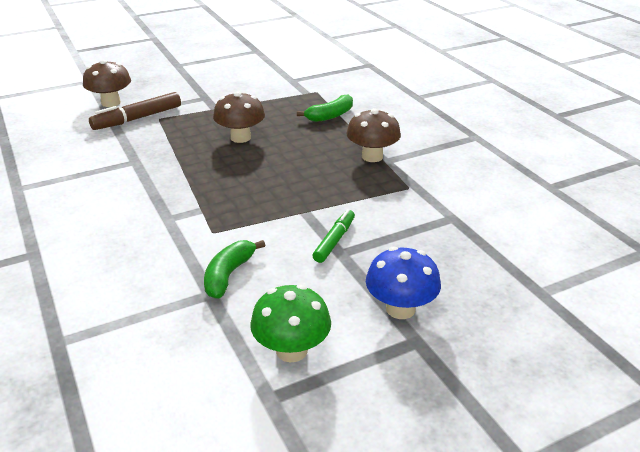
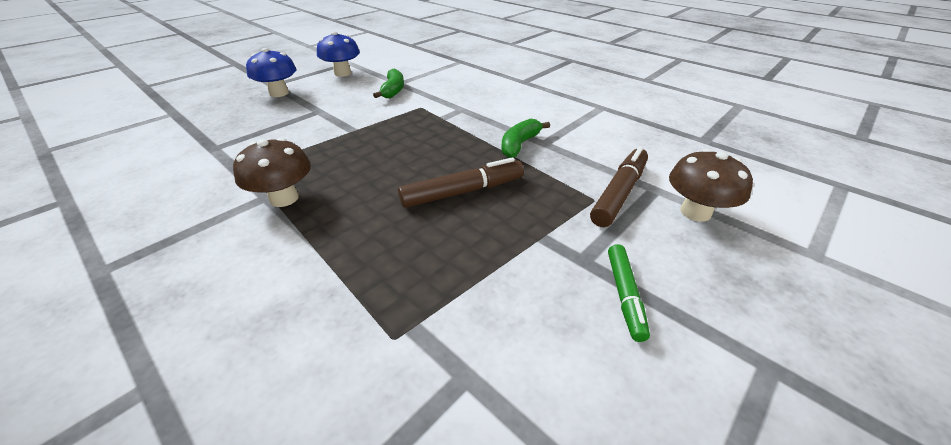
camera: 160 degrees right, 5 degrees up
(240, 137) = (462, 192): brown mushroom -> brown marker
(291, 350) = (342, 73): green mushroom -> blue mushroom
(330, 116) = (350, 265): green banana -> green banana (519, 145)
(334, 241) = (324, 116): green marker -> green marker (624, 295)

